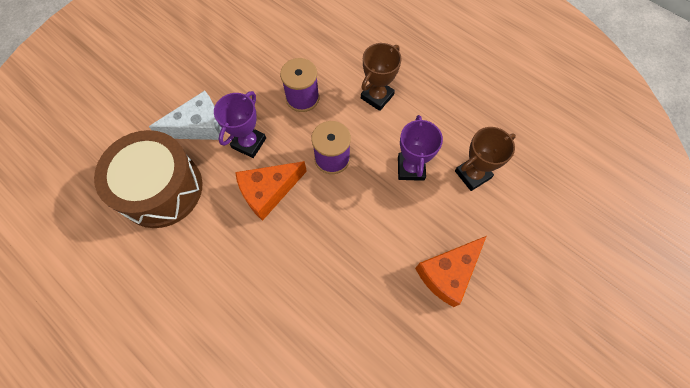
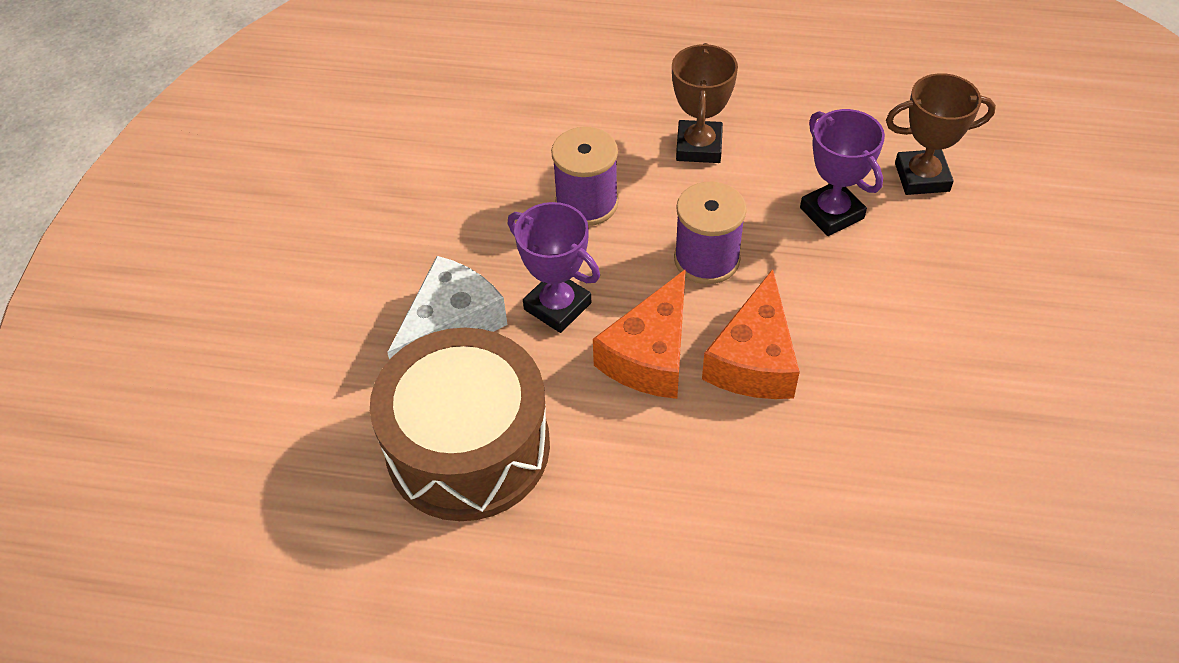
camera: 30 degrees left, 15 degrees down
(249, 143) = (557, 306): purple trophy -> purple trophy turned 45 degrees counterclockwise
(448, 273) = (1001, 315): orange cheese -> orange cheese (753, 359)
(472, 174) = (922, 177): brown trophy -> brown trophy turned 60 degrees clockwise

